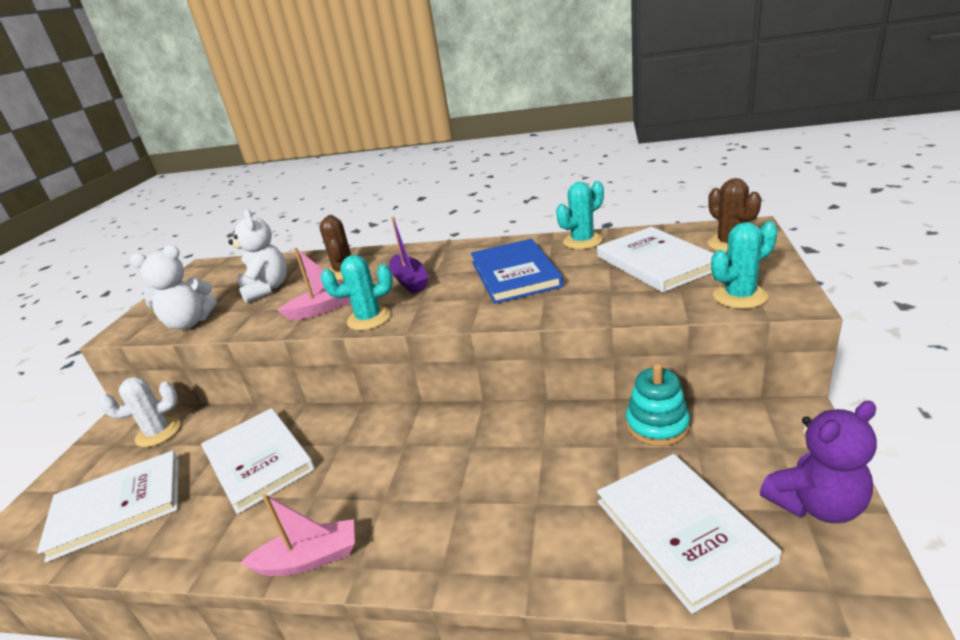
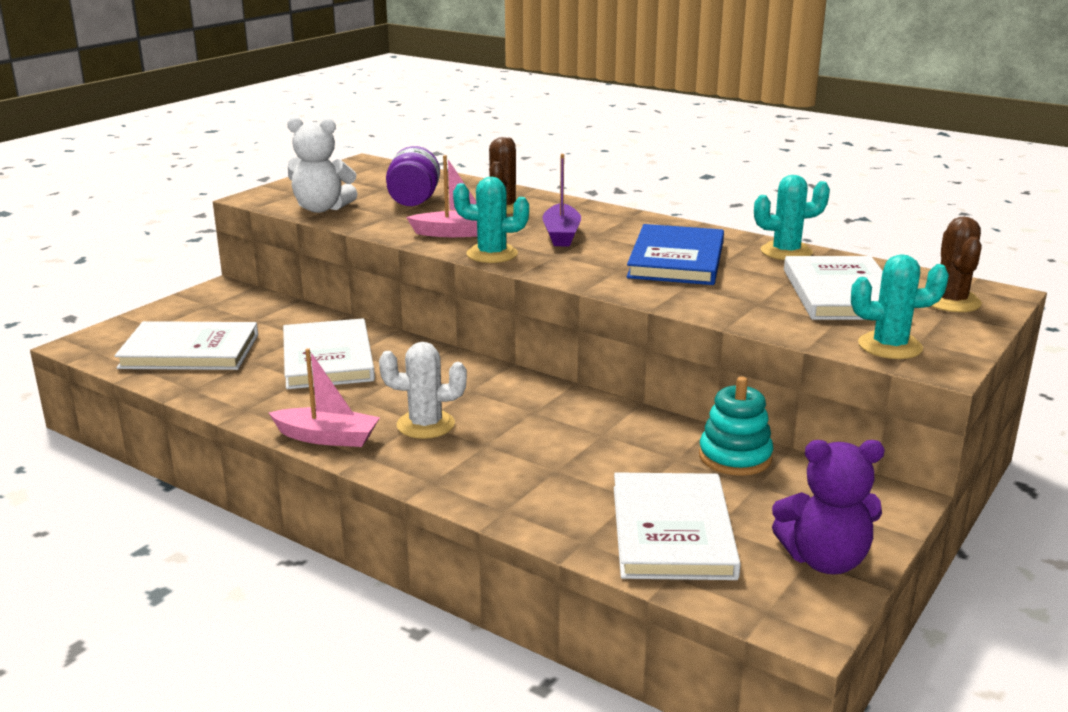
camera: 20 degrees right, 5 degrees down
(158, 432) = (251, 309): white cactus -> white cactus (425, 425)
(267, 289) = (414, 201): white teddy bear -> purple jar

